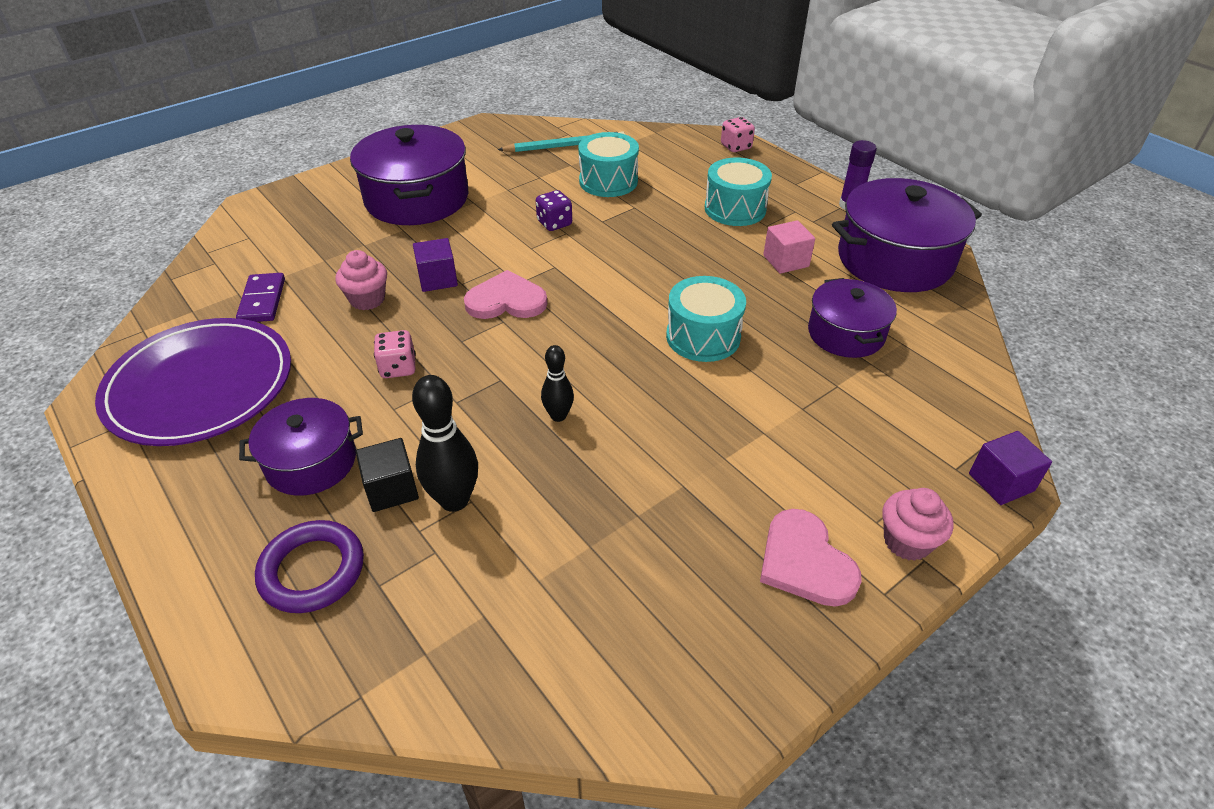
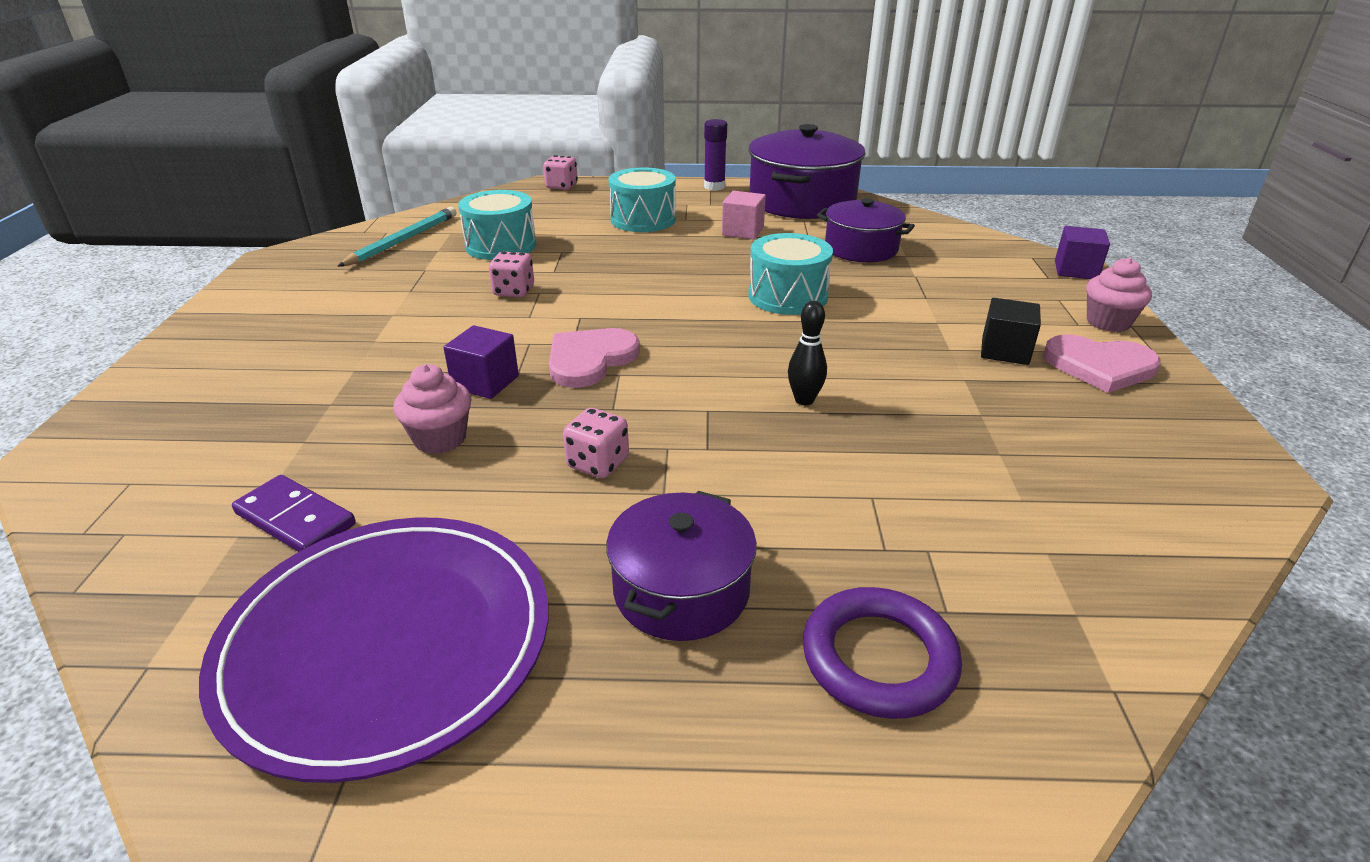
camera: 50 degrees left, 10 degrees down
(391, 489) = (799, 543): black cube -> black cube (1005, 351)
(417, 198) = (316, 340): purple pot -> none
(454, 500) = (861, 507): black bowling pin -> none
(554, 223) = (514, 291): purple dice -> pink dice

